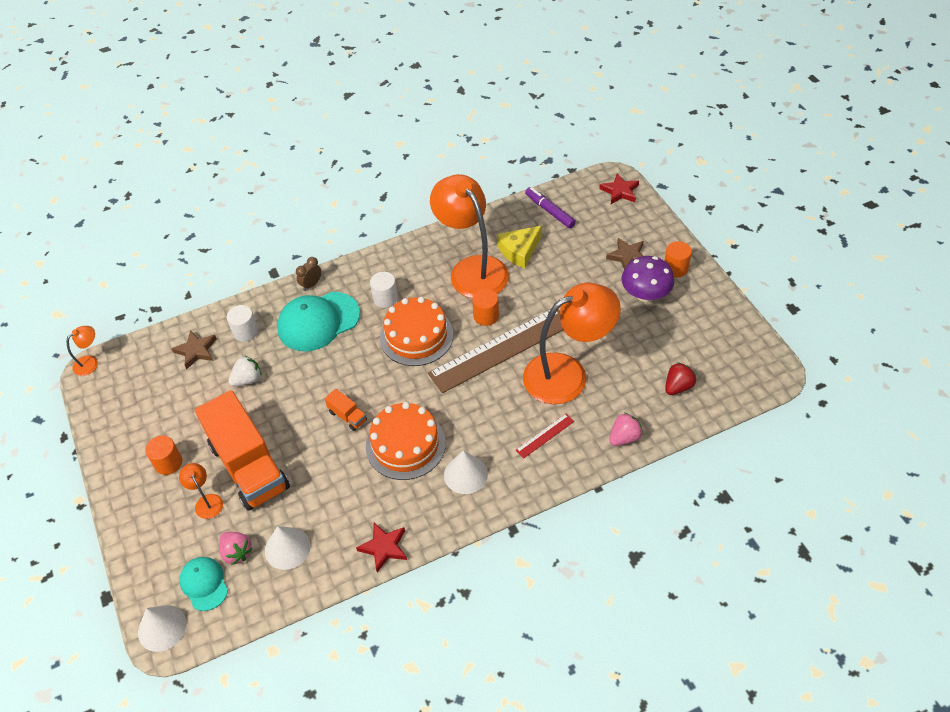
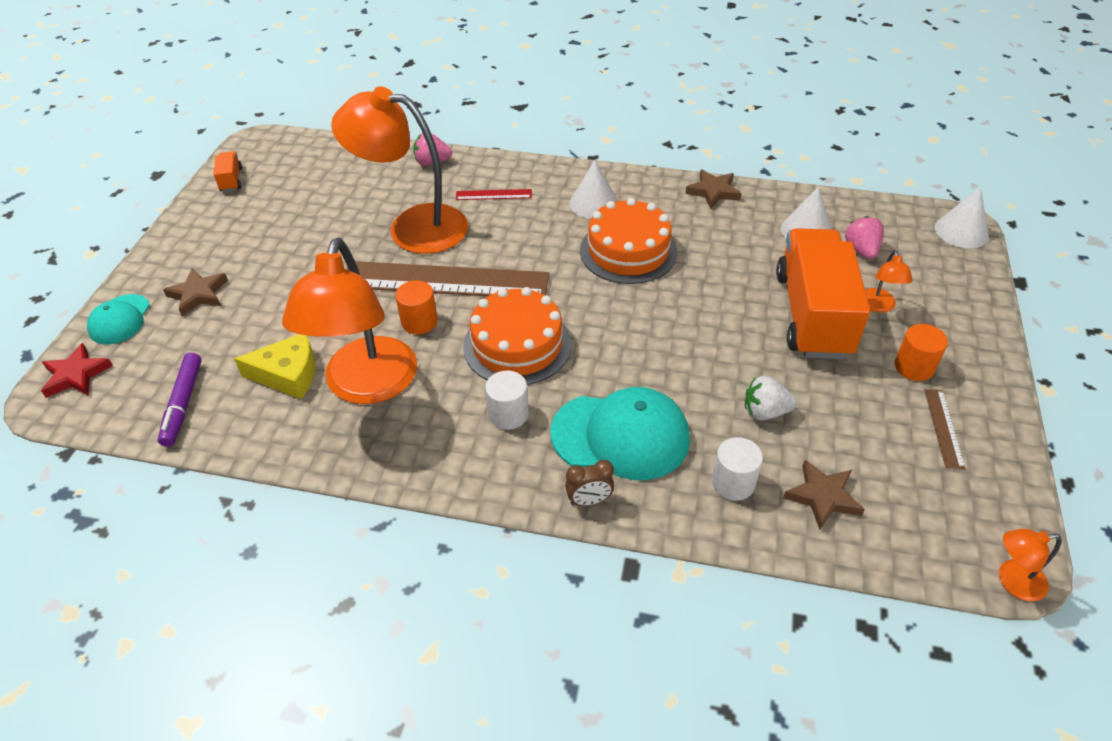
camera: 145 degrees left, 5 degrees down
(140, 429) = (944, 428): none -> brown ruler
(204, 584) = (906, 243): turquoise cap -> turquoise cap (120, 319)
(347, 416) = (667, 306): orange truck -> orange truck (231, 180)
(384, 547) = (713, 191): red star -> brown star
(645, 295) = (245, 249): purple mushroom -> none
(675, 268) = (180, 256): orange cylinder -> none
(678, 387) = (339, 170): red strawberry -> none

